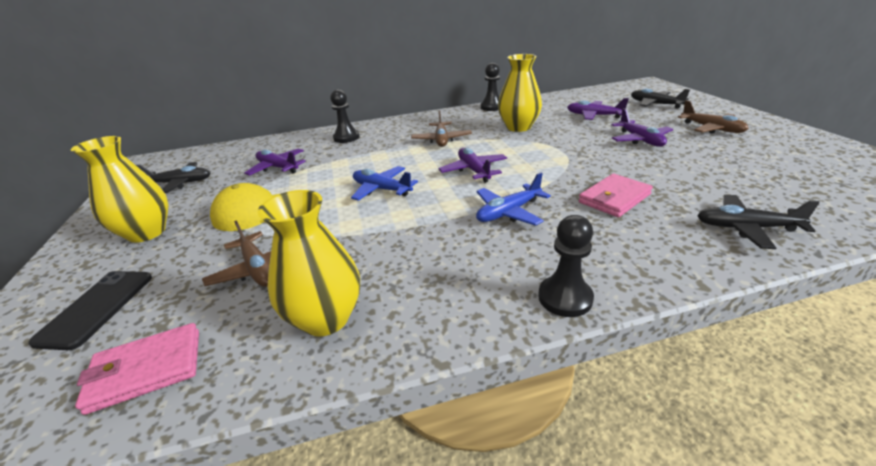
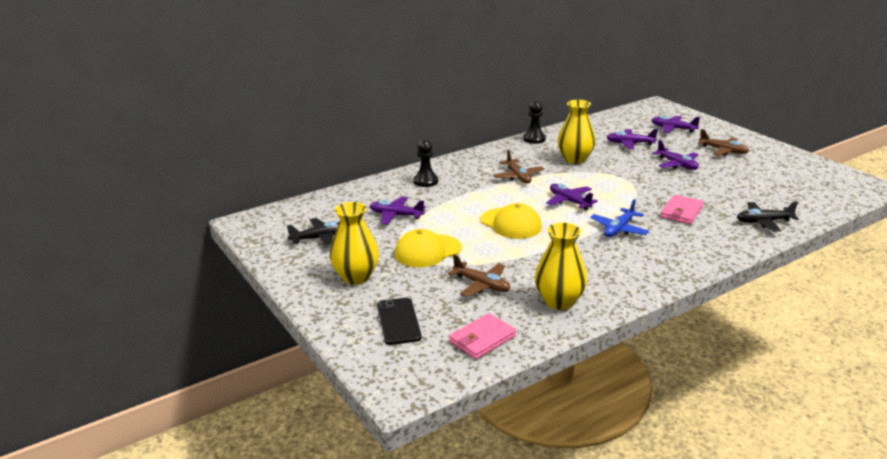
camera: 20 degrees left, 5 degrees down
(381, 189) = (511, 224): blue plane -> yellow cap
(565, 298) = (684, 271): black pawn -> none
(655, 104) = (673, 129): black plane -> purple plane

